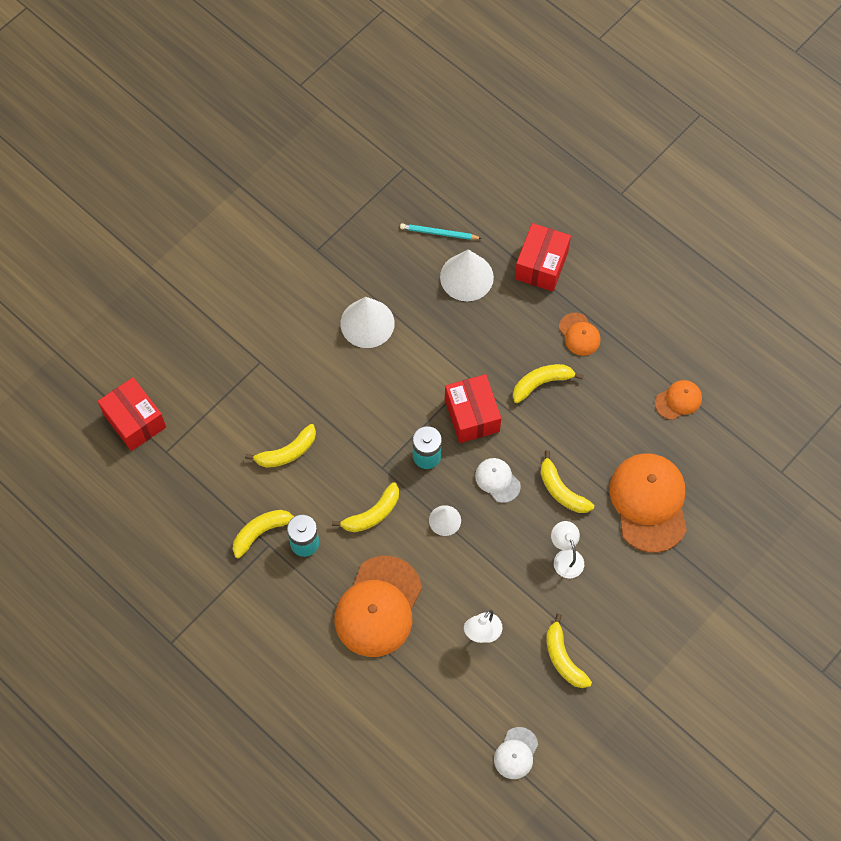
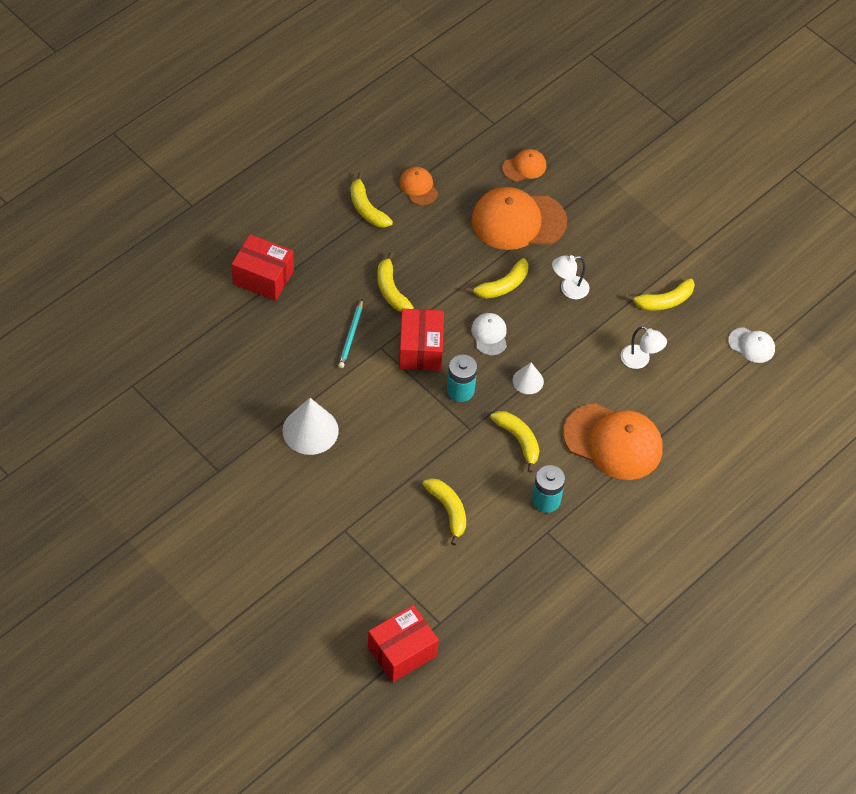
camera: 90 degrees left, 10 degrees down
(262, 532) = (533, 537): yellow banana -> yellow banana (367, 208)
(439, 233) = (215, 360): turquoise pencil -> turquoise pencil (351, 335)
(466, 277) = (268, 340): white cone -> none
(472, 415) = (420, 349): red box -> red box turned 75 degrees counterclockwise
(497, 480) = (489, 335): white cap -> white cap turned 120 degrees clockwise
(579, 334) = (342, 255): orange cap -> orange cap (524, 167)

